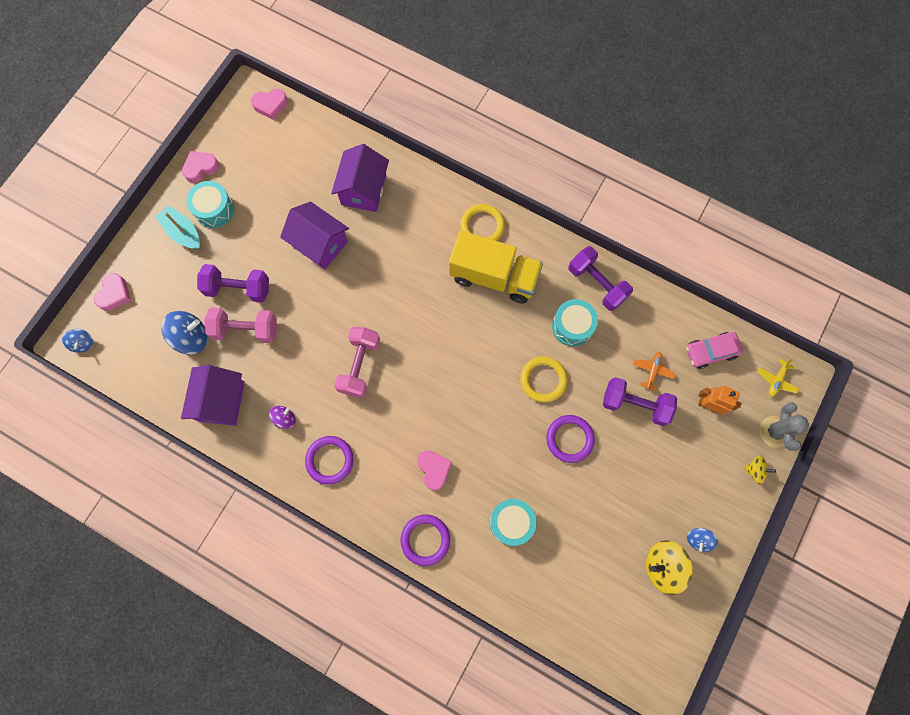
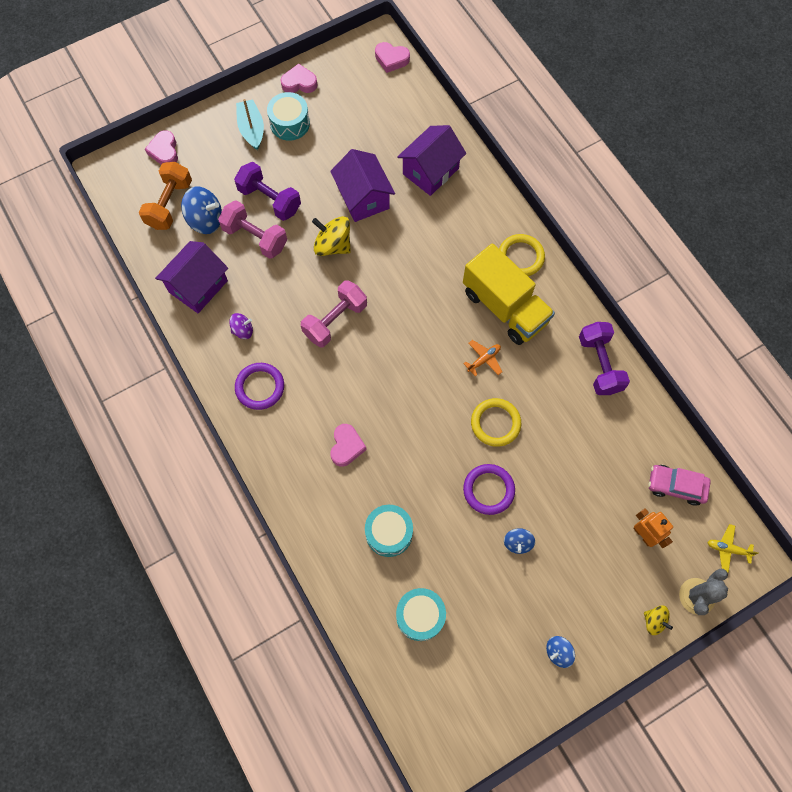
camera: 30 degrees right, 5 degrees down
(83, 343) = (114, 178): blue spinning top -> blue spinning top (517, 543)
(114, 294) = (164, 151): pink heart -> pink heart turned 120 degrees clockwise
(149, 340) = (169, 204): none -> orange dumbbell
(425, 540) = (302, 503): purple ring -> none
(572, 326) = (552, 390): turquoise drum -> turquoise drum (420, 616)
(635, 404) = (571, 493): purple dumbbell -> none
(652, 371) = (606, 472): orange plane -> orange plane (484, 359)
(663, 566) = (508, 656): yellow spinning top -> yellow spinning top (333, 245)
(776, 380) = (727, 549): yellow plane -> yellow plane turned 45 degrees clockwise

